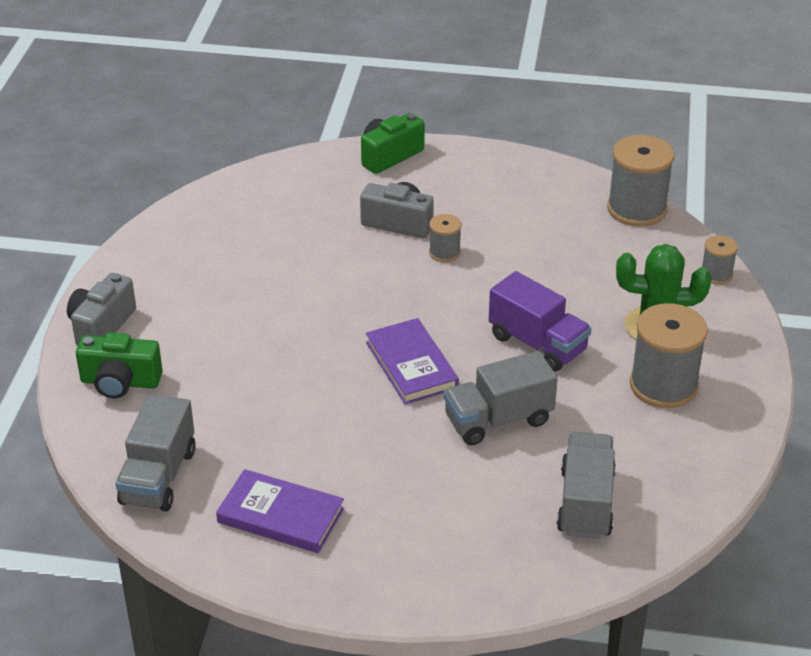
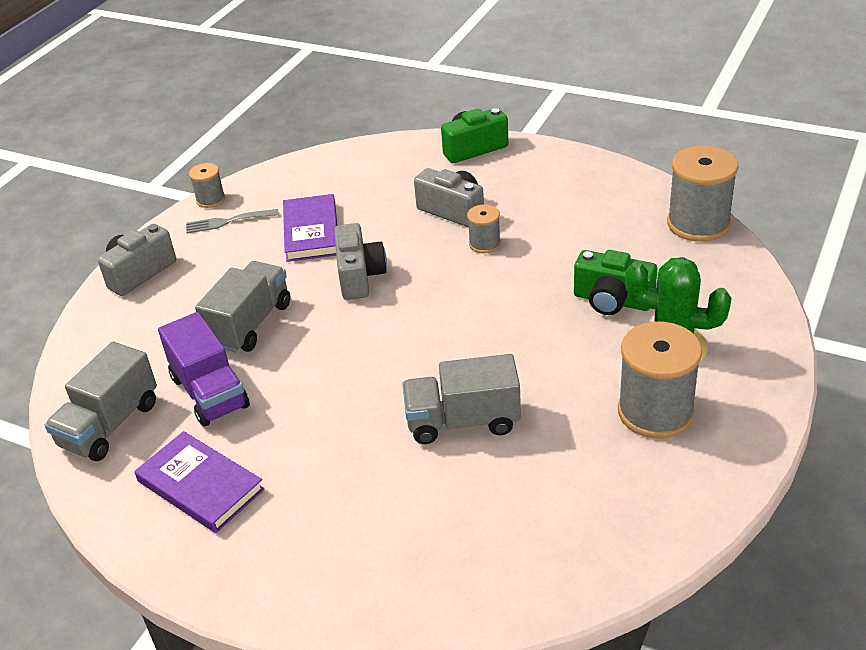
camera: 20 degrees right, 0 degrees up
(120, 382) = (126, 327): green camera -> green camera (612, 301)
(169, 261) = (228, 221): none -> grey fork
(336, 300) = (359, 276): none -> grey camera
(411, 365) = (401, 350): purple book -> purple book (311, 232)
(537, 344) = (538, 347): purple truck -> purple truck (210, 392)
(585, 503) = (516, 530): grey truck -> grey truck (250, 324)
(716, 274) = (760, 300): grey spool -> grey spool (210, 199)

